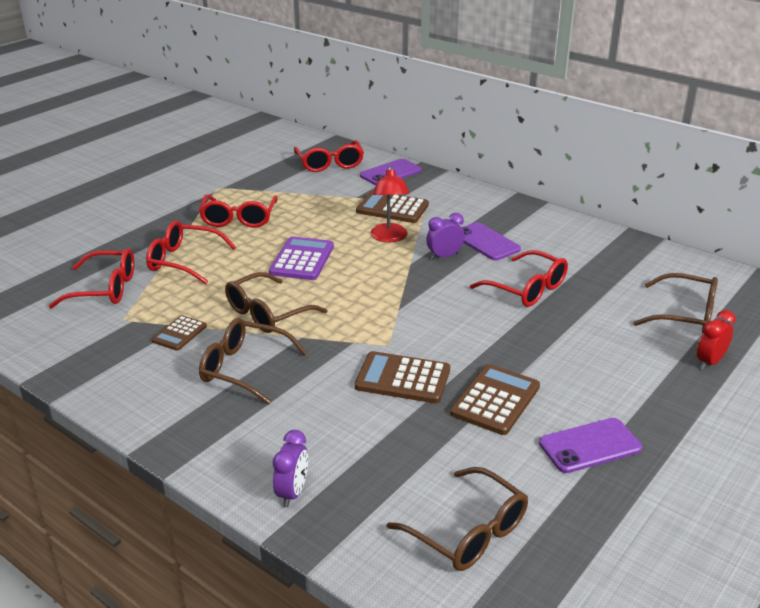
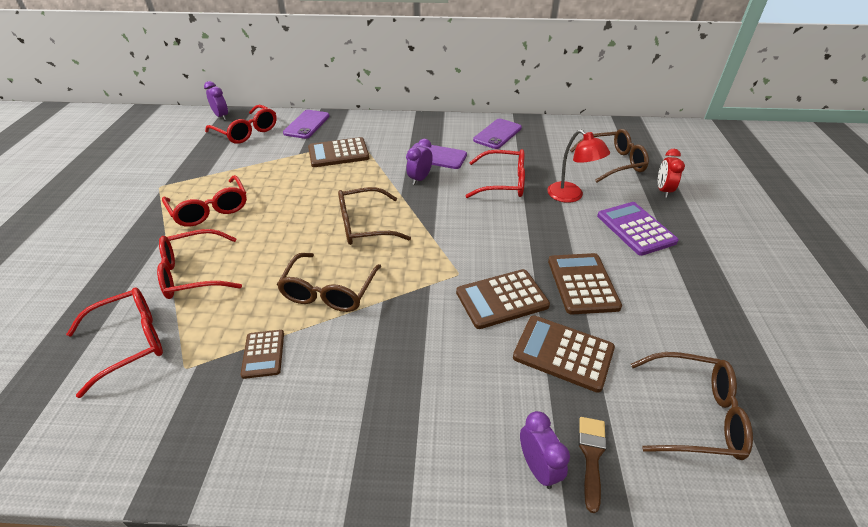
camera: 35 degrees left, 10 degrees up
(244, 368) = (364, 359): brown glasses -> brown glasses (365, 225)
(302, 259) = (308, 226): purple calculator -> purple calculator (635, 229)
(321, 143) = (221, 116): none -> purple clock
(342, 508) = (591, 456): none -> brown brush
(389, 238) = (362, 179): red lamp -> red lamp (571, 196)
(407, 438) = (563, 353): none -> brown calculator
(589, 446) = (676, 289): purple phone -> purple phone (497, 134)

